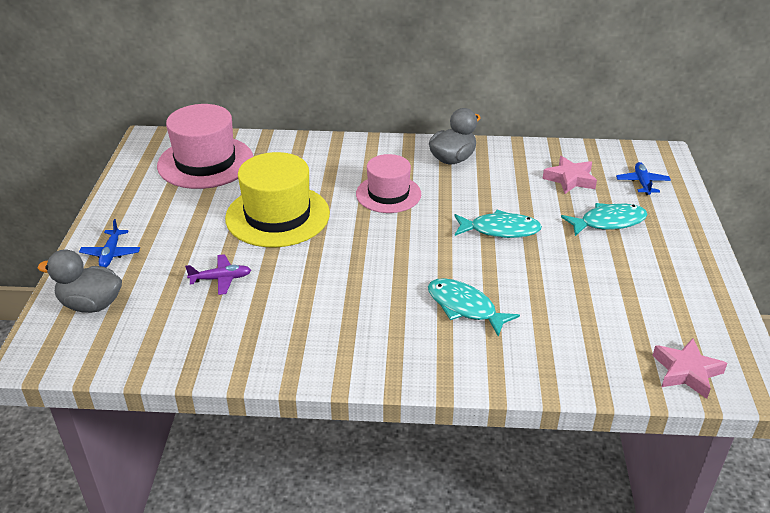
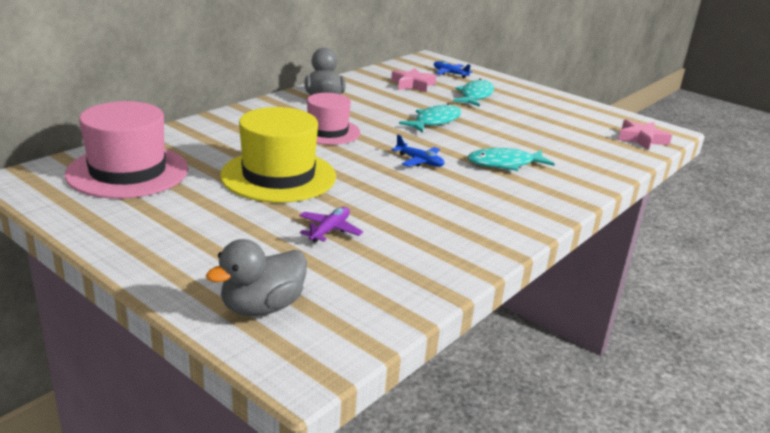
camera: 55 degrees left, 10 degrees down
(111, 254) = (191, 267): blue plane -> blue plane (419, 161)

